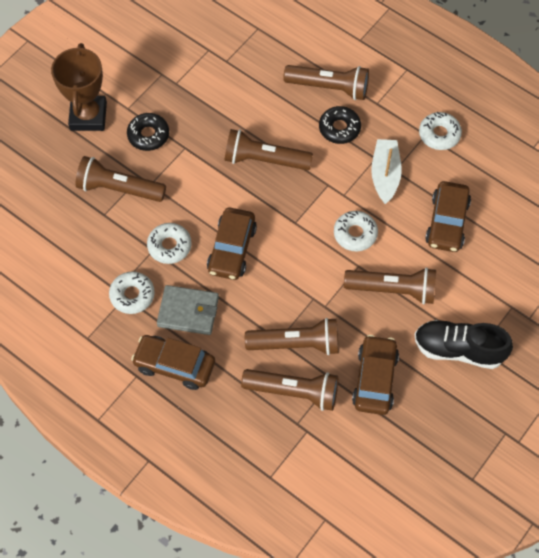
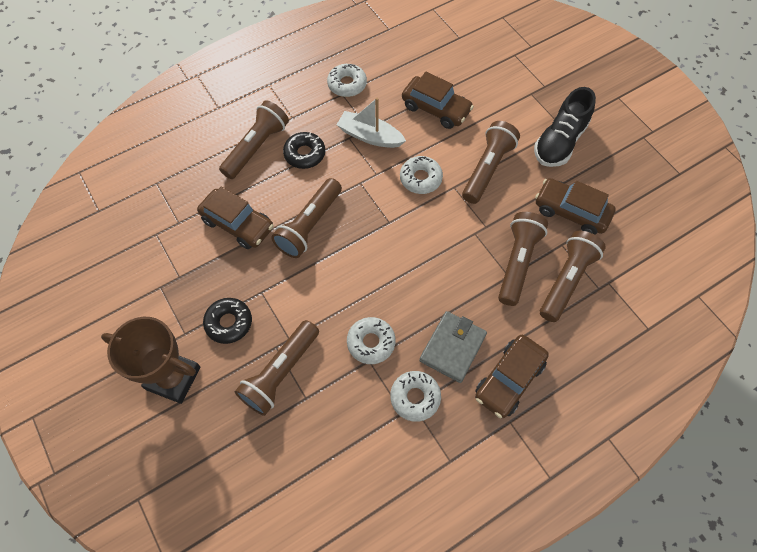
camera: 70 degrees left, 0 degrees up
(232, 249) = (397, 285): brown car -> brown car (238, 224)

